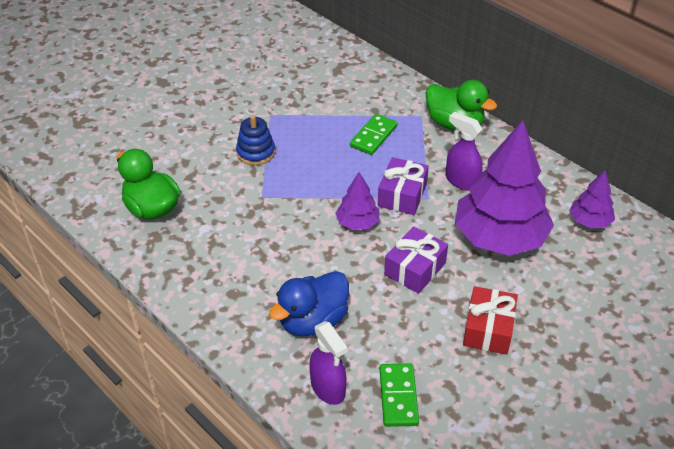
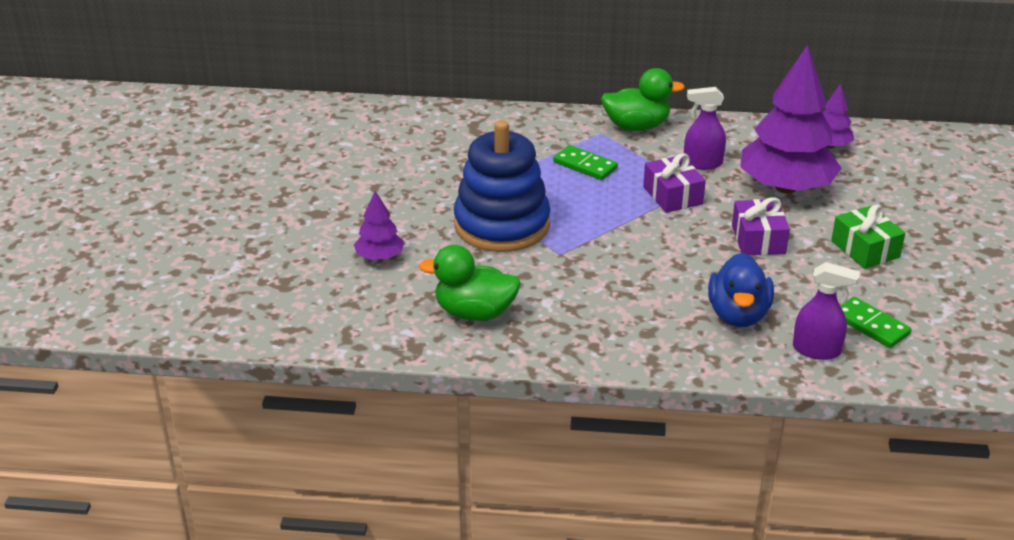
camera: 40 degrees left, 10 degrees down
(255, 152) = (502, 225): blue stacking toy -> blue stacking toy, size x2.11
(357, 223) = (668, 232): purple tree -> purple tree (379, 257)
(373, 136) = (585, 165): green domino -> green domino turned 45 degrees counterclockwise
(488, 329) = (865, 249): red gift -> green gift

